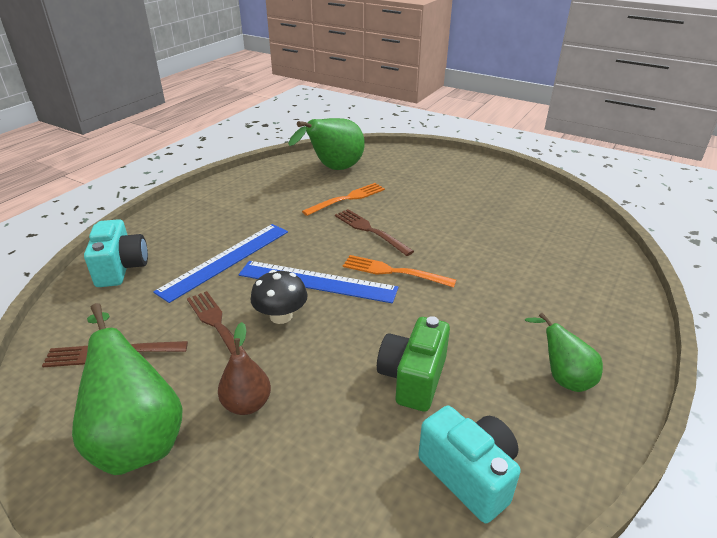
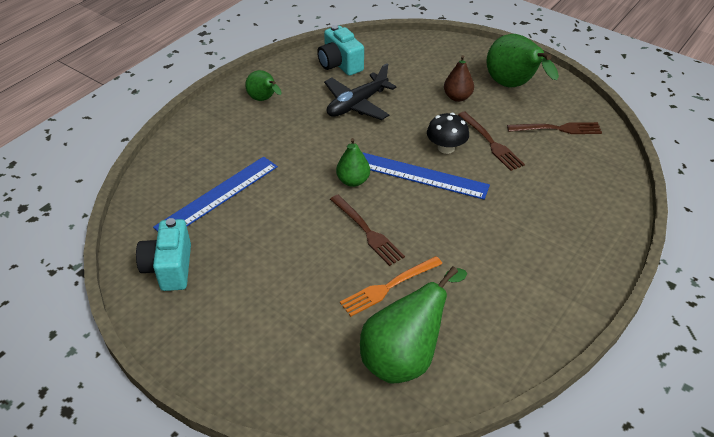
camera: 175 degrees left, 10 degrees up
(121, 268) = (599, 199): turquoise camera -> turquoise camera (169, 268)
(225, 260) = (506, 202): blue ruler -> blue ruler (218, 196)
(394, 272) = (353, 181): orange fork -> green pear
(413, 378) = (357, 104): green camera -> black plane

